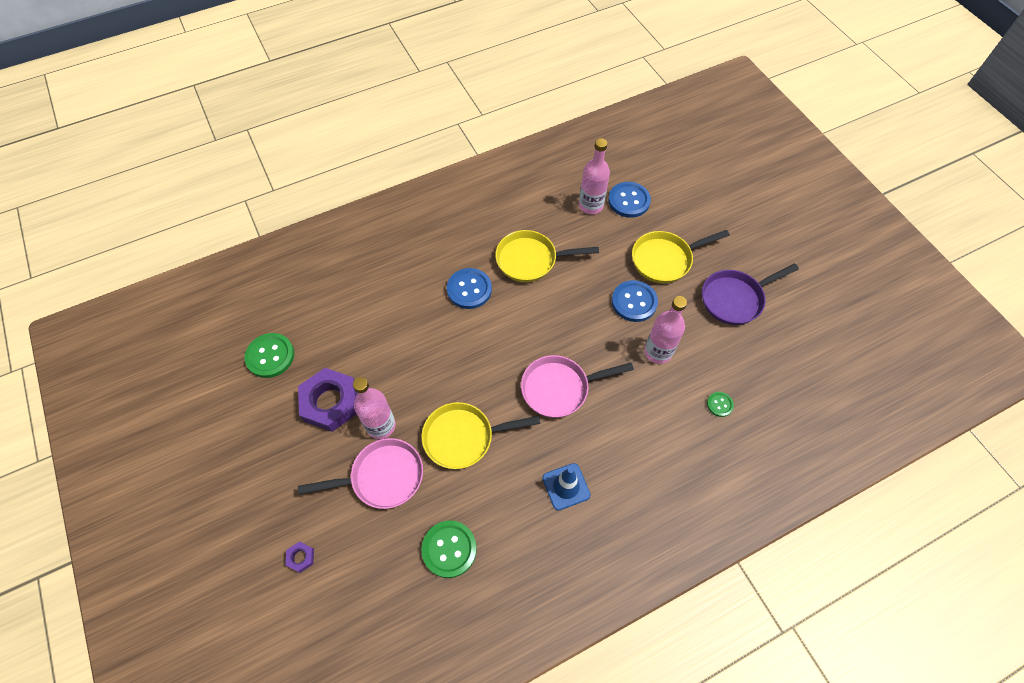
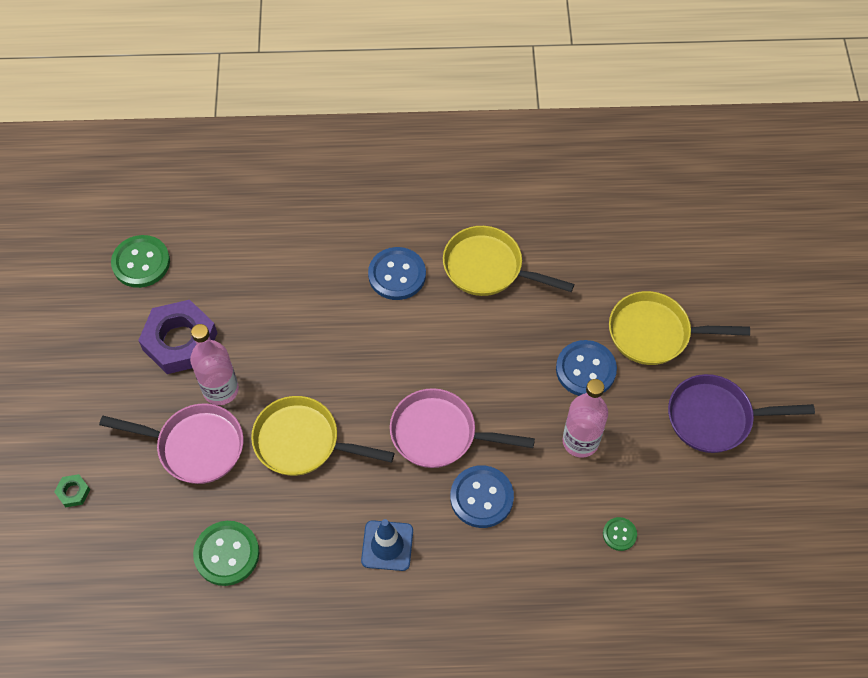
camera: 25 degrees right, 0 degrees up
(301, 557) = (73, 492): purple nut -> green nut
(591, 205) = (600, 228): pink bottle -> none
(629, 201) = (651, 241): blue button -> blue button (481, 497)

